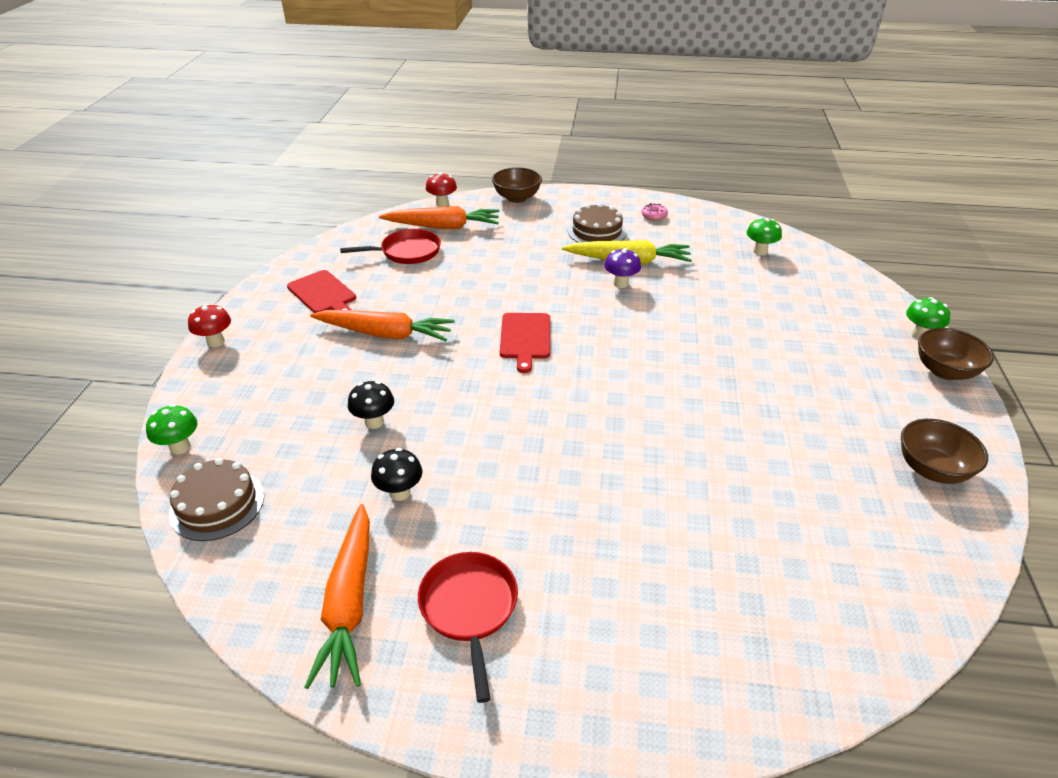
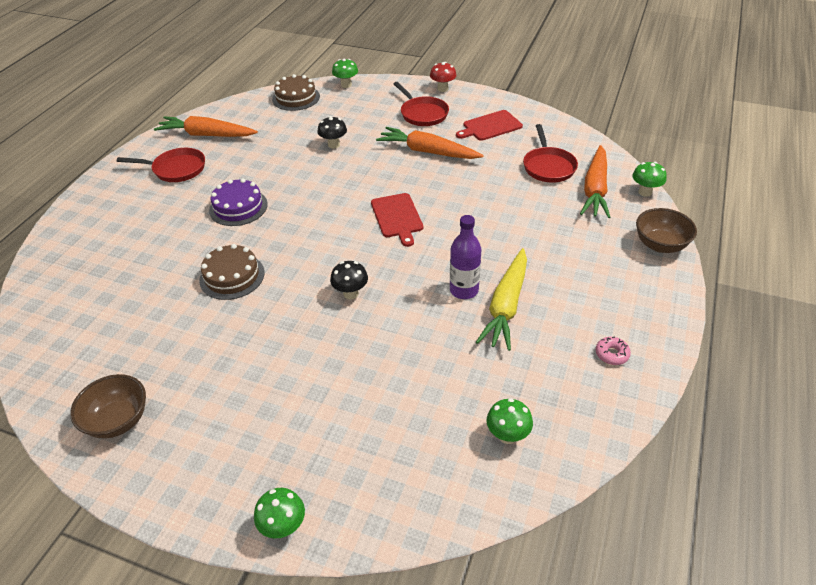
camera: 105 degrees right, 5 degrees up
(287, 351) = (422, 113): none -> red pan
(385, 334) = (428, 152): orange carrot -> orange carrot turned 90 degrees clockwise
(400, 493) = (268, 152): black mushroom -> black mushroom (351, 293)
(442, 204) = (645, 192): red mushroom -> green mushroom
(525, 338) = (397, 217): red cutting board -> red cutting board turned 120 degrees counterclockwise
(550, 485) = (238, 207): none -> purple cake
(597, 231) = (575, 294): brown cake -> brown cake (232, 276)
(621, 283) = (464, 290): purple mushroom -> purple bottle
(944, 371) = (217, 513): brown bowl -> none

